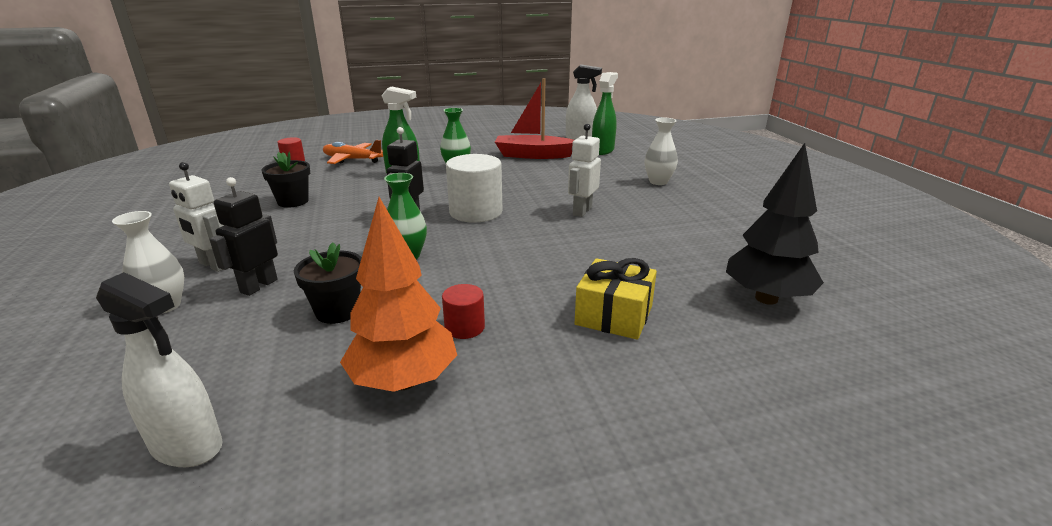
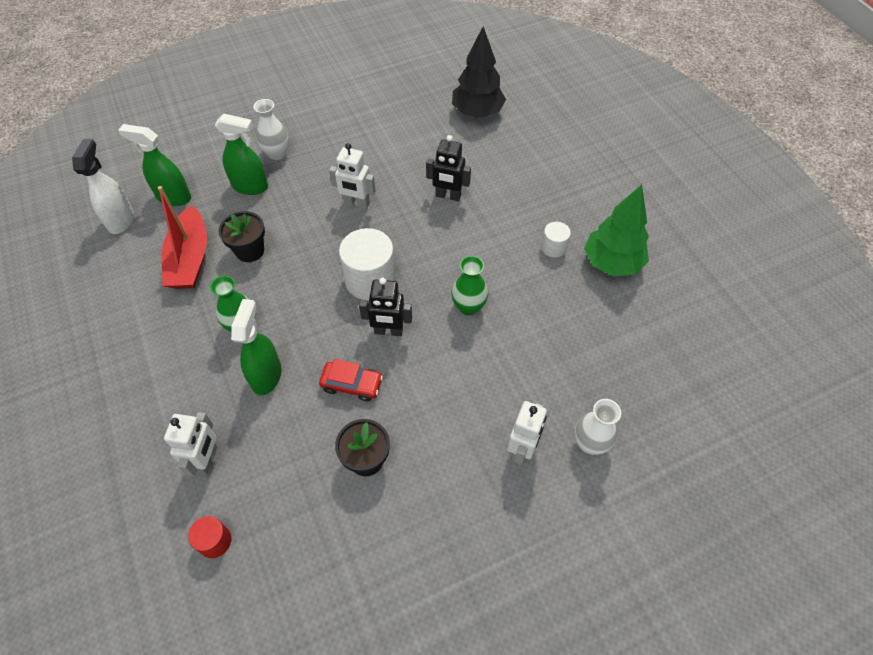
camera: 100 degrees left, 30 degrees up
(187, 446) = (693, 338): white spray bottle -> none
(258, 286) = (543, 392): black robot -> black robot (448, 196)
(338, 311) = (559, 323): black flower pot -> black flower pot (250, 251)
(352, 160) = (207, 460): orange plane -> white robot
(367, 200) = (352, 384): none -> red car
(404, 381) = (611, 263): orange tree -> green tree
(464, 327) = (553, 247): red cylinder -> white cylinder
(612, 172) = (250, 187): none -> green spray bottle
(614, 315) = (517, 178): yellow gift -> none

